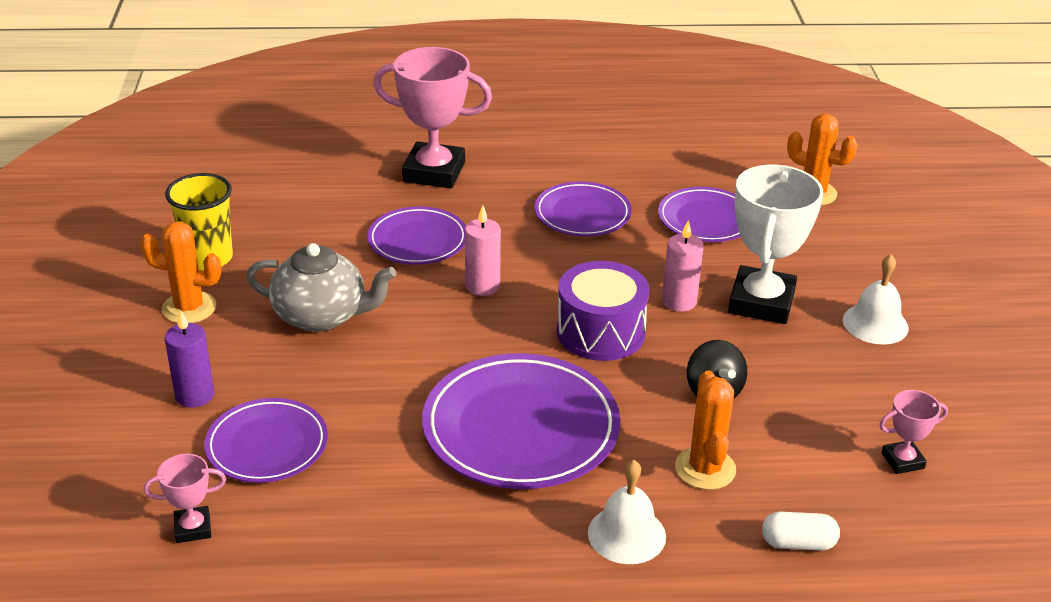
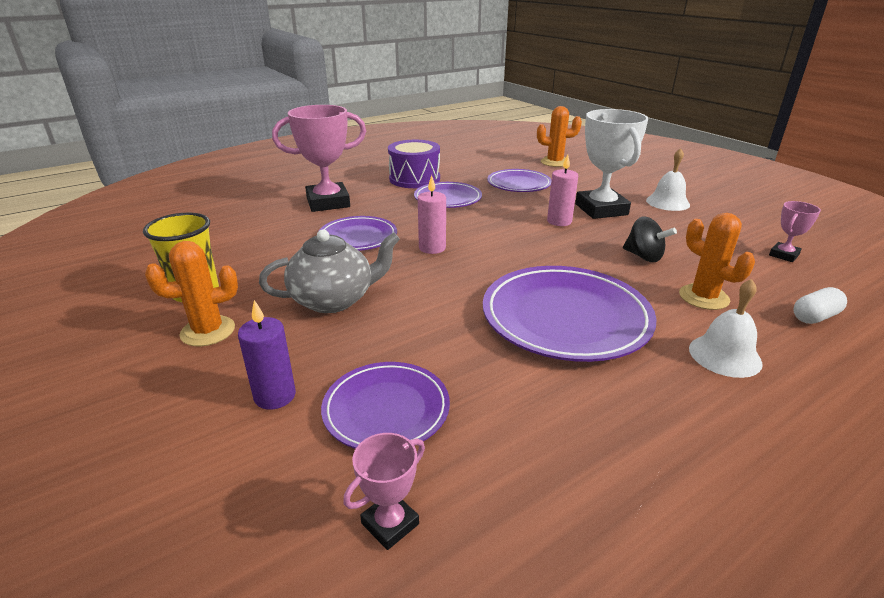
camera: 30 degrees left, 5 degrees down
(601, 332) = (538, 249): purple drum -> purple drum (414, 179)

